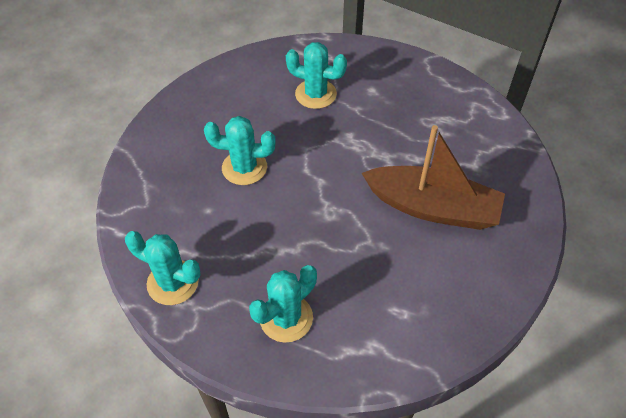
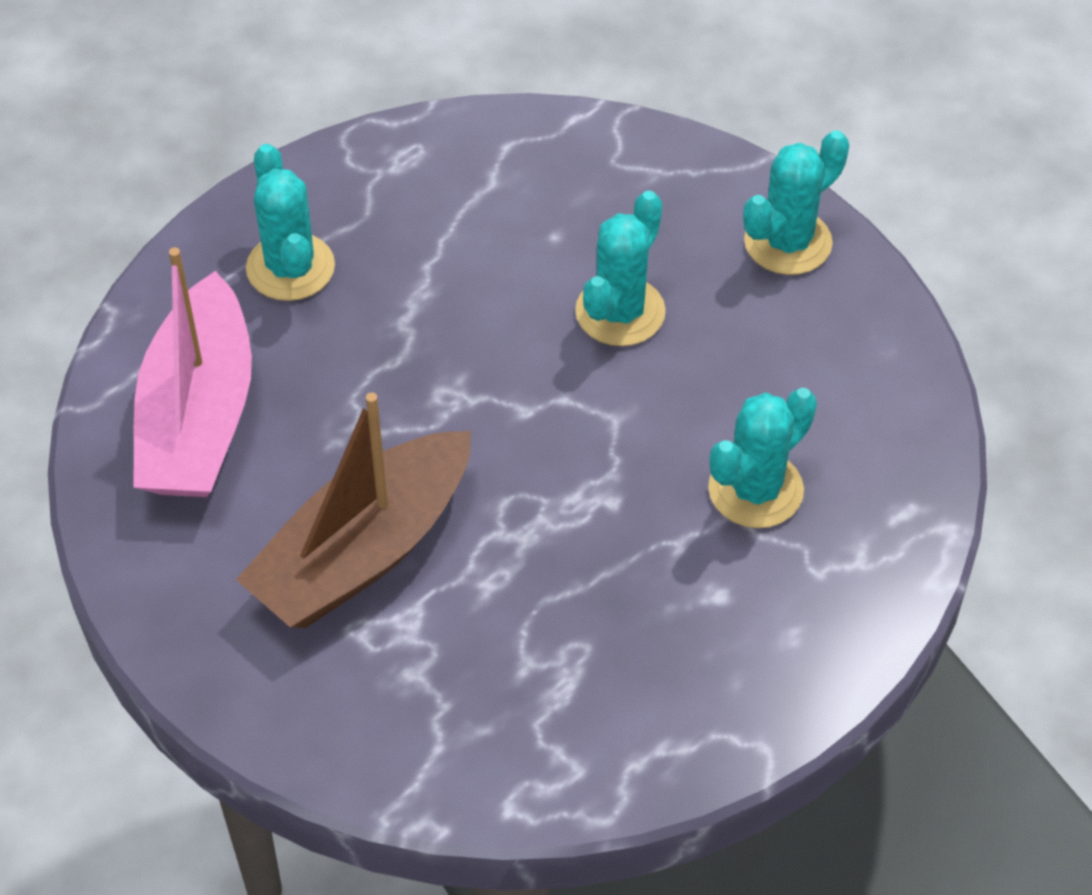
camera: 115 degrees right, 0 degrees up
(173, 282) = (439, 157): turquoise cactus -> turquoise cactus (788, 242)
(406, 312) = (198, 416): none -> pink boat

